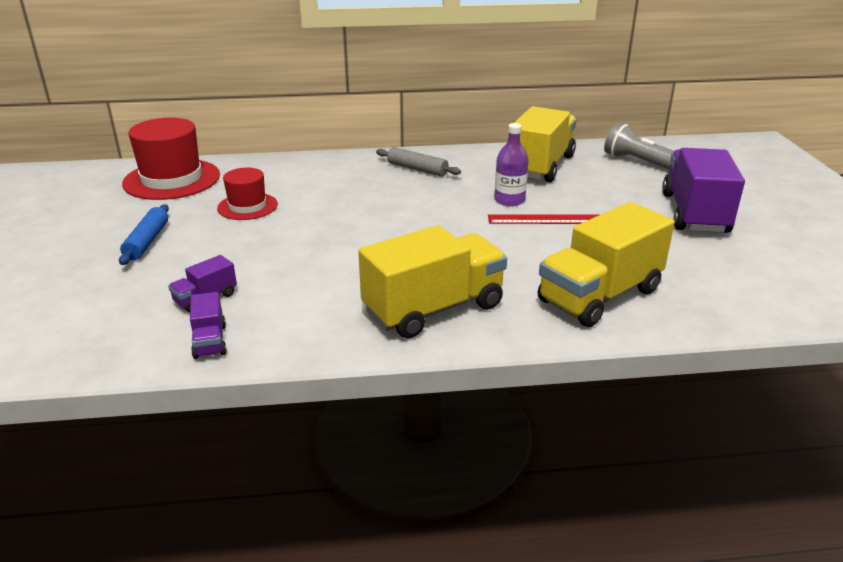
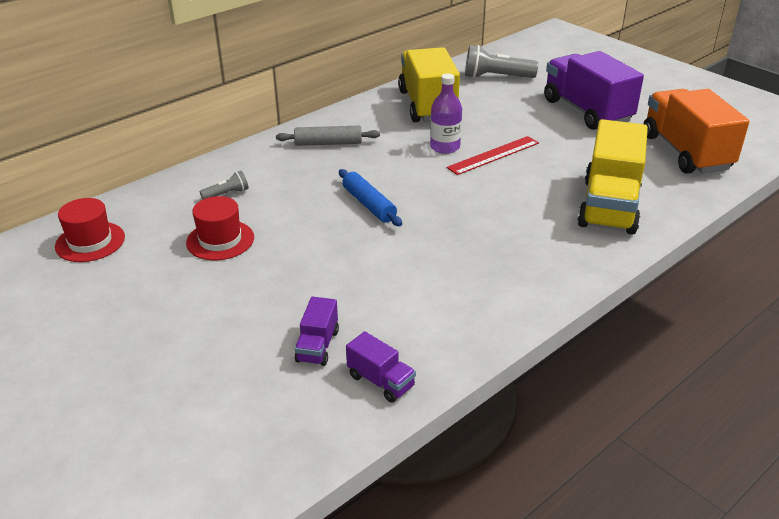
camera: 35 degrees left, 5 degrees up
(147, 241) = (171, 318): blue rolling pin -> blue rolling pin (369, 204)
(172, 179) = (90, 242): red hat -> red hat, size x0.59
(295, 179) = (227, 194): none -> grey flashlight
(433, 309) = (514, 268): yellow truck -> none
(758, 280) = (685, 152): none -> orange truck

